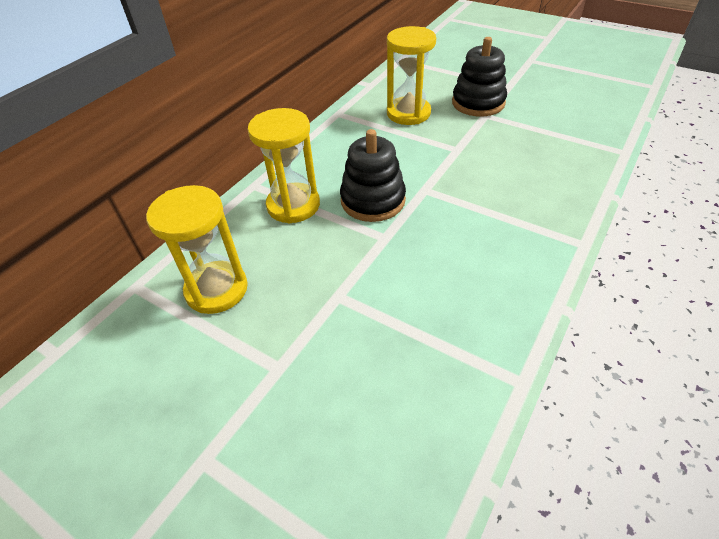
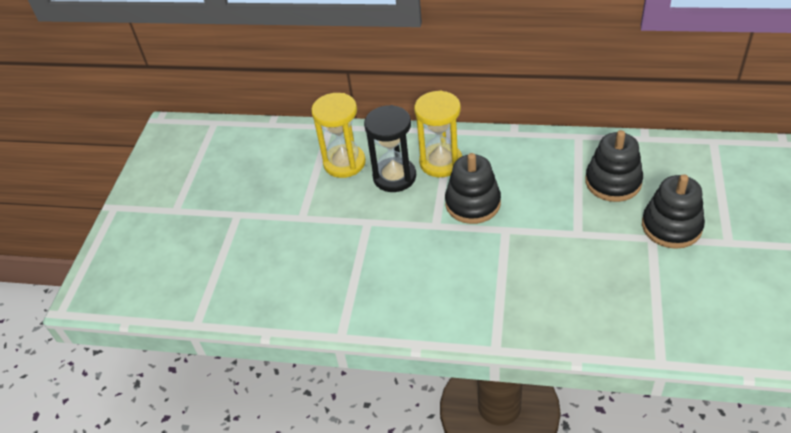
camera: 70 degrees right, 0 degrees up
(282, 249) = (394, 177): none -> black hourglass
(408, 113) = (613, 182): yellow hourglass -> black stacking toy

